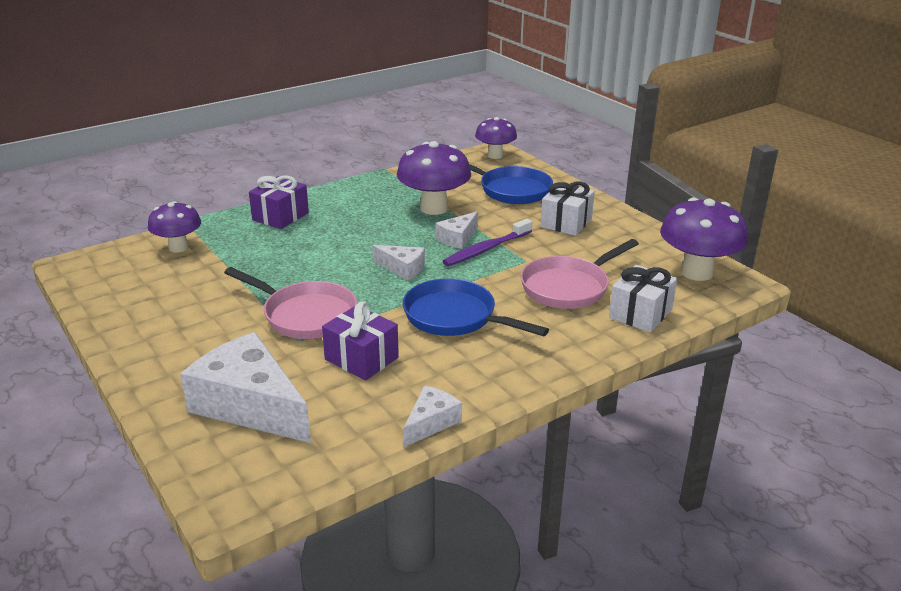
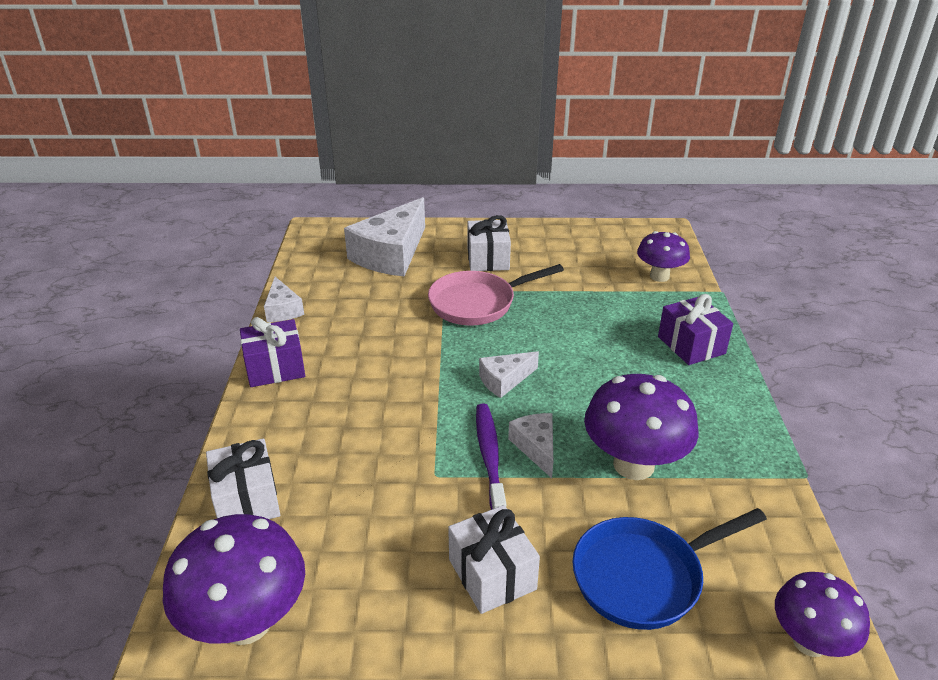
camera: 125 degrees right, 5 degrees up
(212, 339) = (488, 259): none -> white gift
(250, 405) = (391, 254): white cheese -> white cheese turned 135 degrees clockwise
(361, 358) = (388, 308): purple gift -> purple gift (275, 368)
(455, 317) = (387, 375): blue pan -> none
(569, 287) = (350, 476): pink pan -> none

